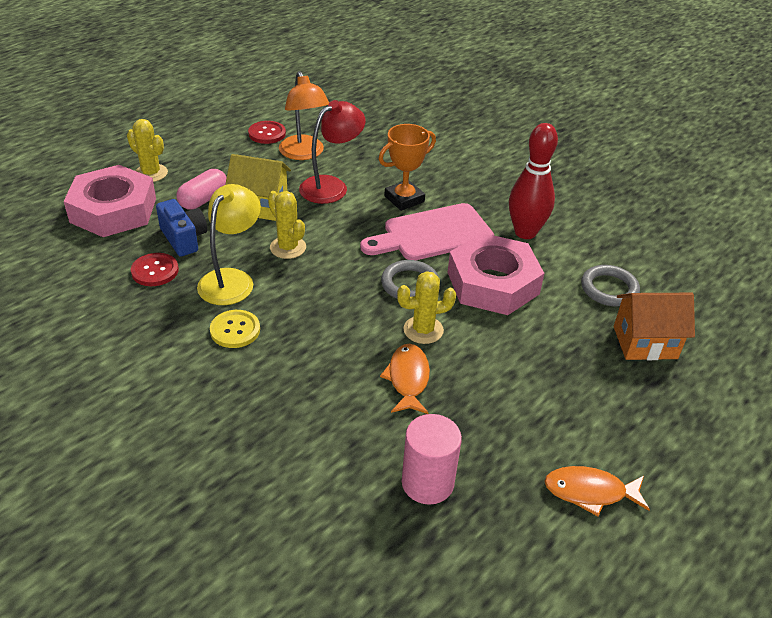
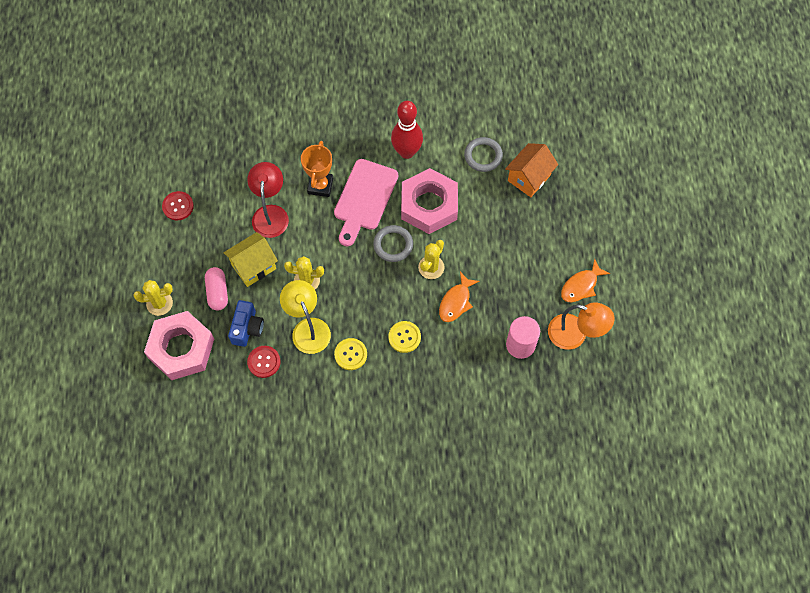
camera: 45 degrees left, 25 degrees up
(184, 238) = (247, 328): blue camera -> blue camera turned 90 degrees clockwise
(304, 154) = (222, 202): orange lamp -> orange lamp (575, 335)
(308, 362) = (404, 337): none -> yellow button
(408, 379) = (456, 302): orange fish -> orange fish turned 105 degrees counterclockwise

